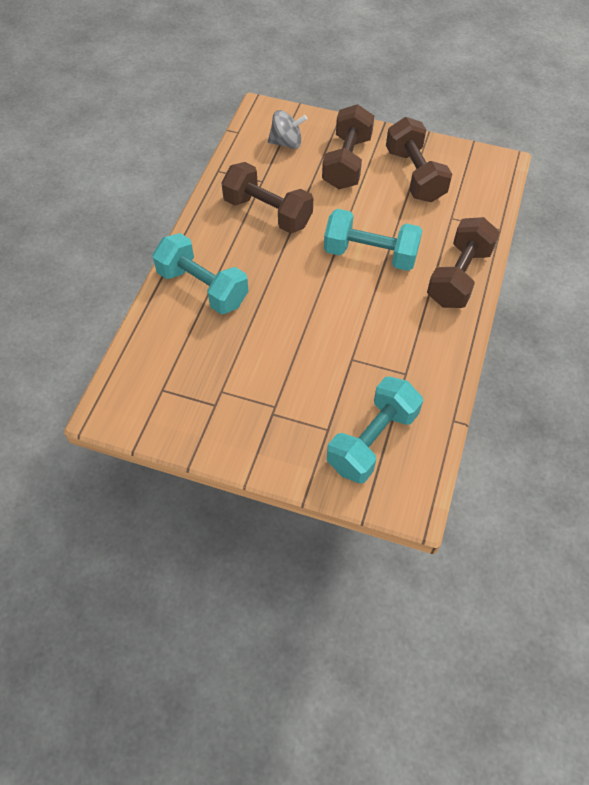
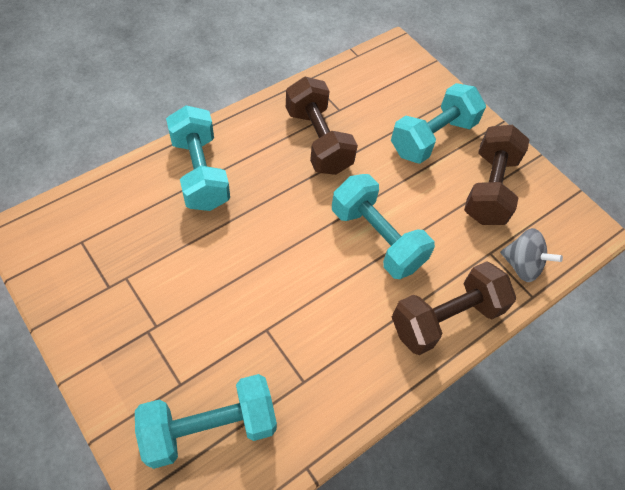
camera: 30 degrees right, 0 degrees up
(286, 143) = (392, 88): grey spinning top -> grey spinning top (521, 265)
(347, 162) = (432, 138): brown dumbbell -> turquoise dumbbell

